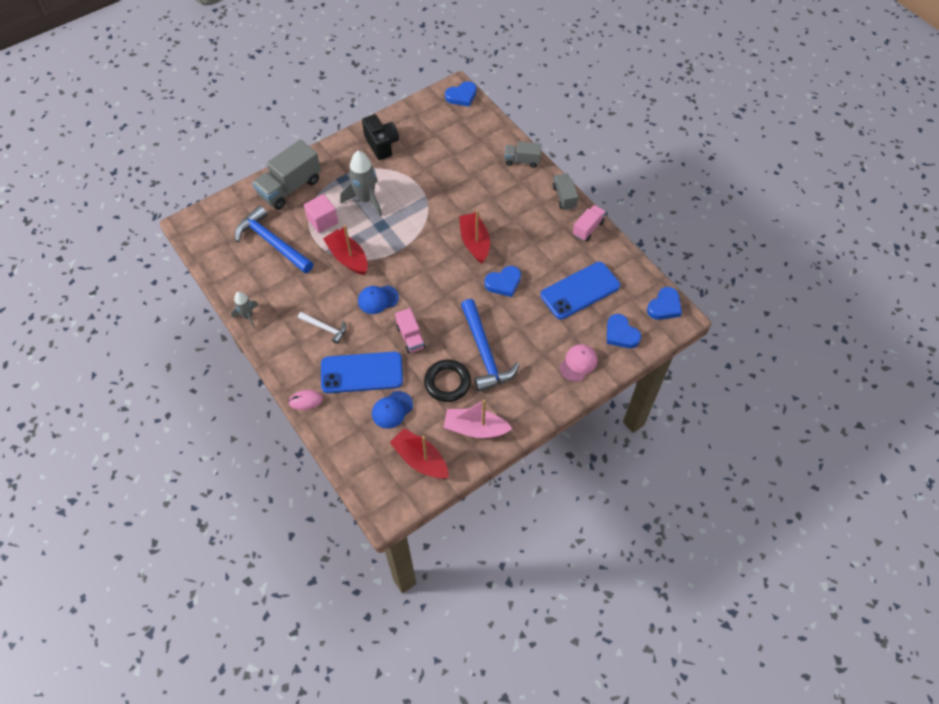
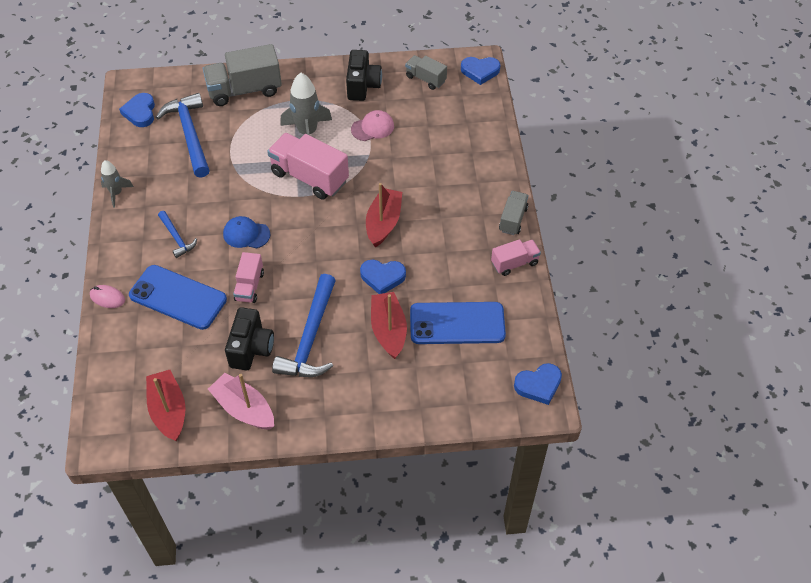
camera: 30 degrees right, 5 degrees down
(322, 221) = (251, 135): pink cube -> none
(325, 328) = (176, 238): white hammer -> blue hammer
(348, 258) = (248, 181): red boat -> red boat (388, 330)
(392, 410) = (179, 348): blue cap -> none
(393, 233) = (309, 177): none -> pink truck
(447, 382) = (251, 349): black ring -> black camera
(522, 161) = (495, 162): grey truck -> grey truck (425, 79)
(578, 363) = (398, 397): pink cap -> pink cap (372, 127)
(621, 334) = (468, 390): blue heart -> blue heart (140, 112)

